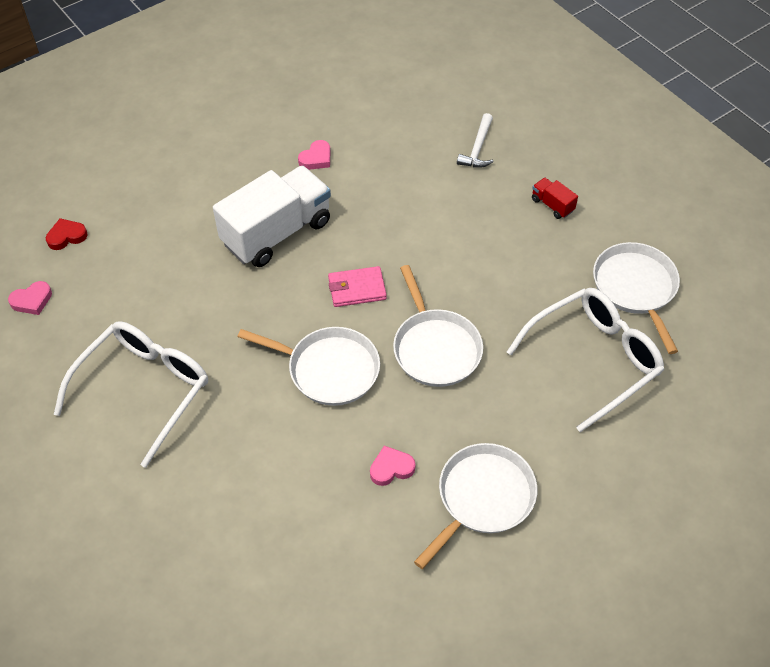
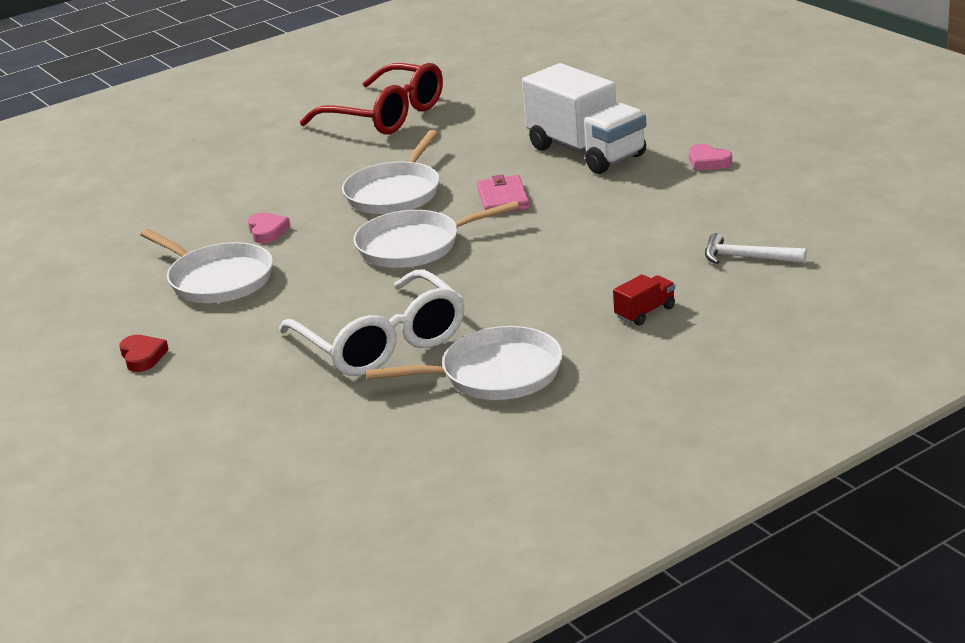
camera: 95 degrees right, 25 degrees down
(32, 300) = (496, 60): pink heart -> none
(66, 236) = (577, 62): red heart -> red heart (142, 356)
(144, 390) = (386, 115): white glasses -> red glasses

